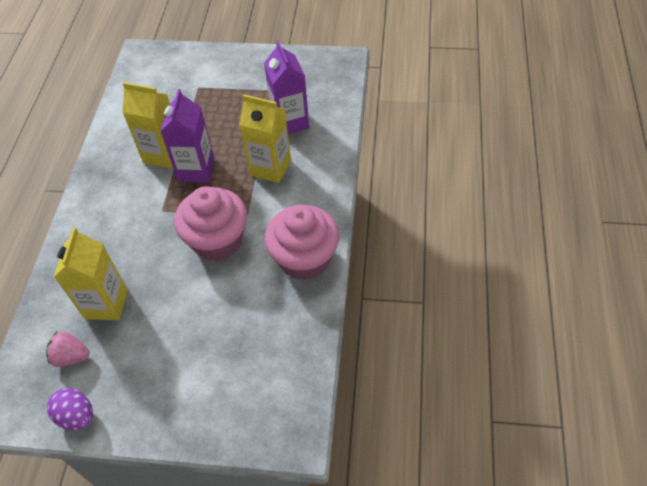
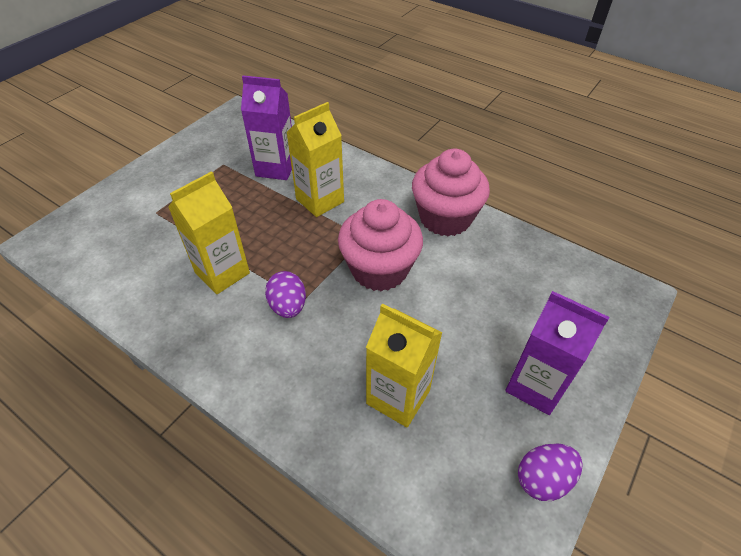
camera: 65 degrees left, 5 degrees down
(71, 356) = (454, 460): pink strawberry -> none
(152, 205) = (288, 306): none -> purple egg
(196, 170) = (271, 253): purple carton -> purple carton (535, 385)

